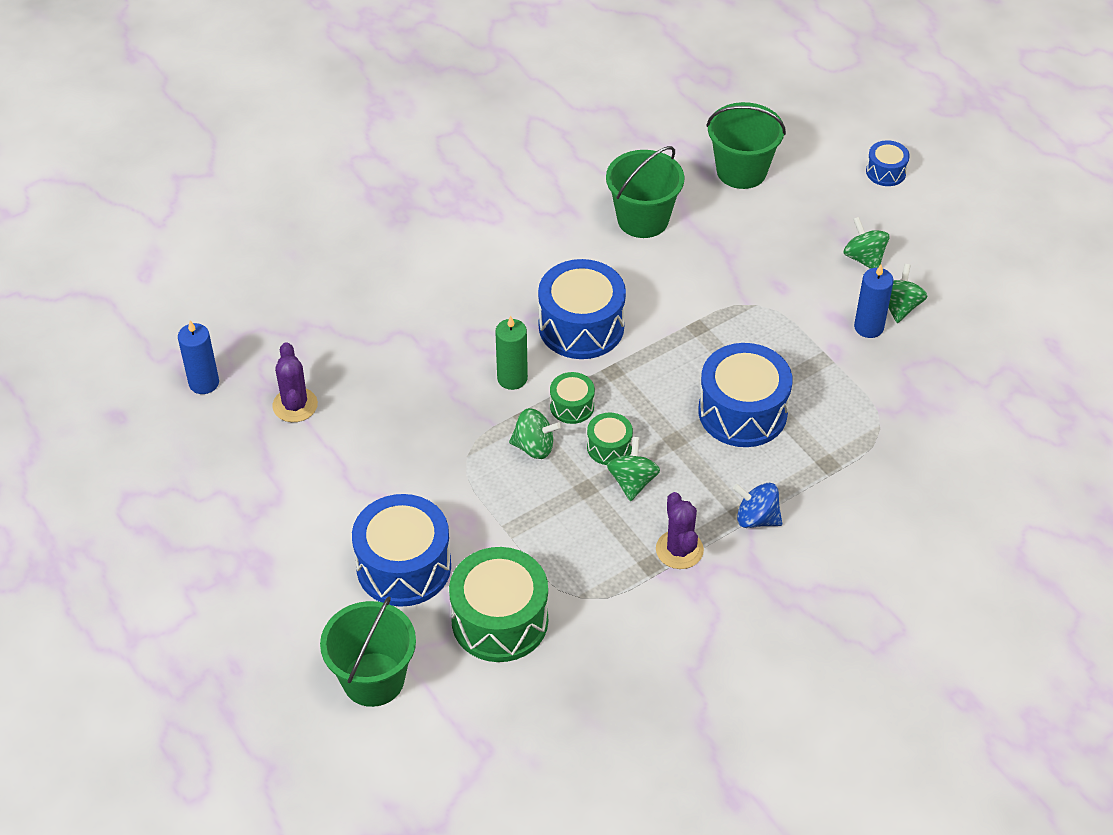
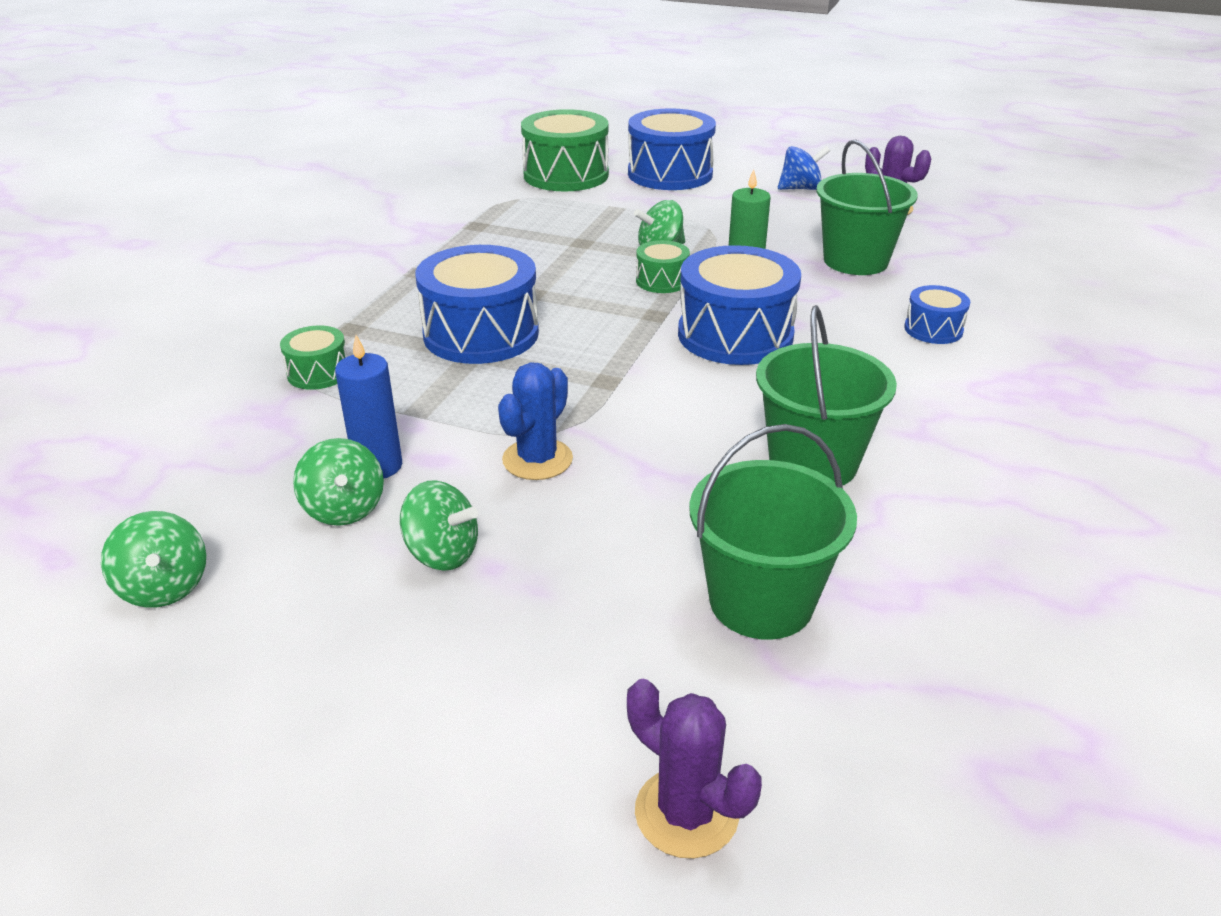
camera: 145 degrees right, 15 degrees down
(204, 383) = (976, 196): blue candle -> none
(373, 679) = (619, 138): green bucket -> green bucket (855, 261)
(609, 447) = (592, 270): green drum -> green drum (318, 373)
(632, 482) = (544, 258): green spinning top -> green spinning top (164, 587)
(679, 550) = (458, 239): purple cactus -> purple cactus (686, 813)
(756, 518) = (401, 274): blue spinning top -> blue spinning top (800, 188)
(781, 290) = (537, 459): none -> blue cactus
(886, 172) = (501, 738): blue drum -> blue drum (933, 329)

